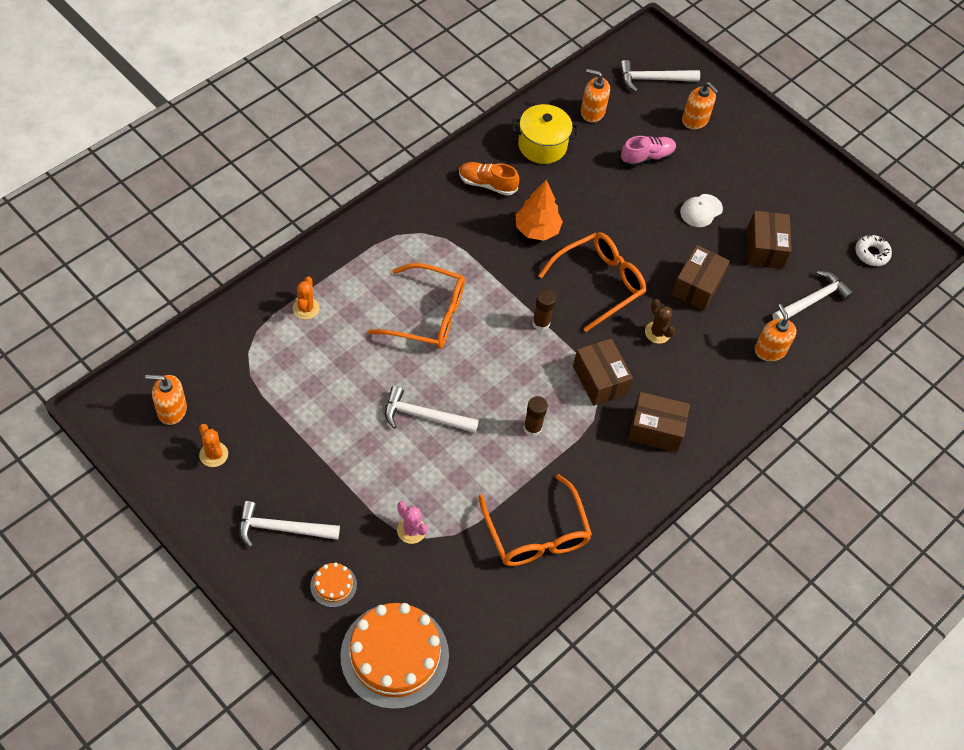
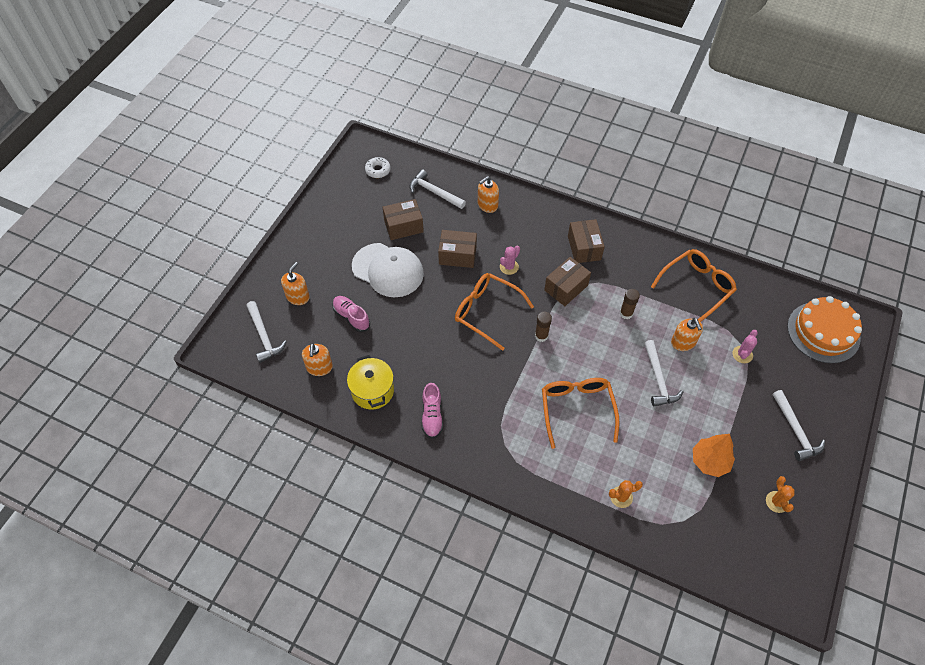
camera: 105 degrees left, 0 degrees up
(171, 410) = (764, 551): orange soap dispenser -> orange soap dispenser (683, 342)
(213, 454) = (777, 502): orange cactus -> orange cactus turned 45 degrees counterclockwise
(333, 585) = (808, 383): orange cake -> none
(487, 184) = (432, 416): orange shoe -> pink shoe
(537, 229) = (459, 366): orange tree -> orange tree (709, 461)
(657, 332) = (509, 267): brown cactus -> pink cactus
(701, 210) = (388, 270): white cap -> white cap, size x2.10

